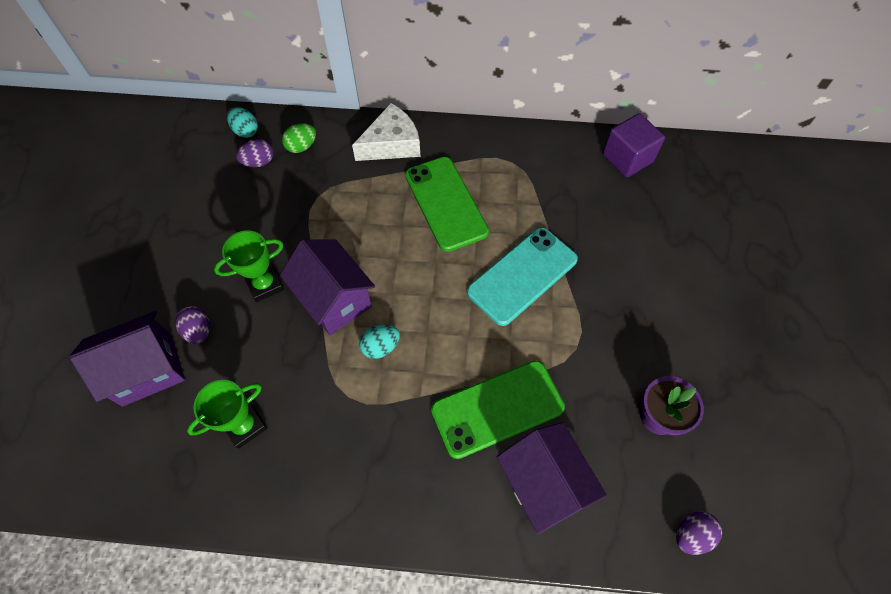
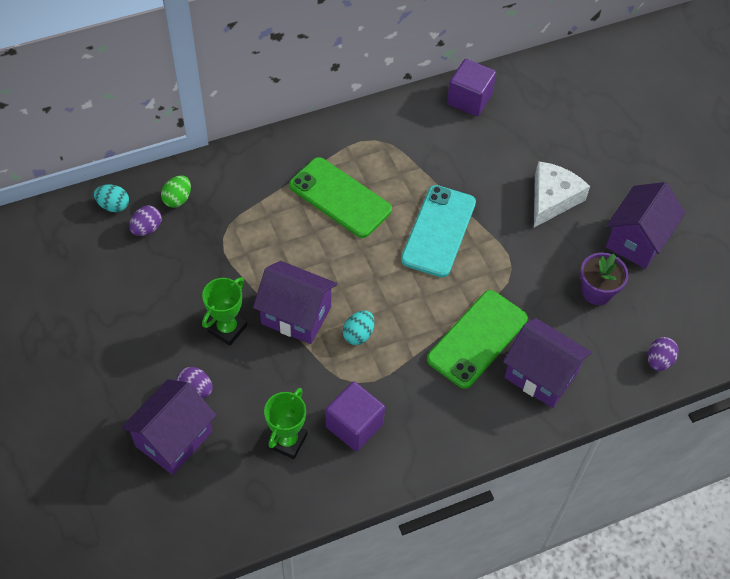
camera: 30 degrees left, 5 degrees down
(318, 442) = (354, 425): none -> purple cube
(392, 144) = (260, 164): white cheese -> white cheese (552, 199)
(735, 378) = (637, 240): none -> purple house

